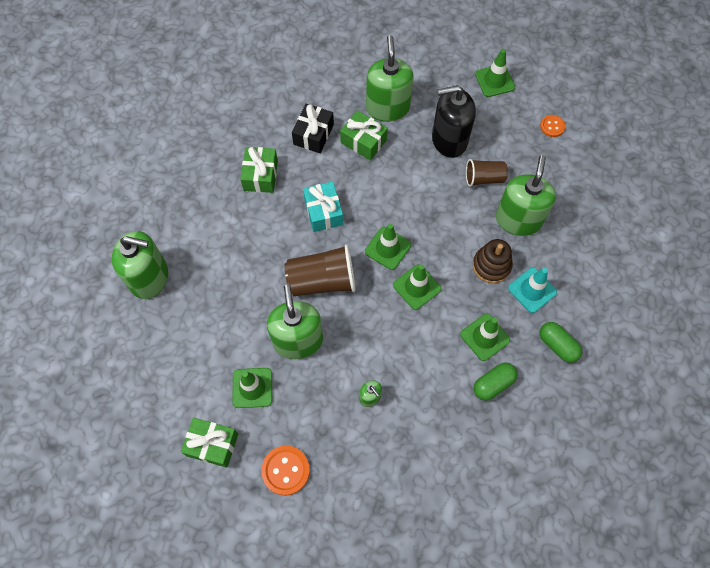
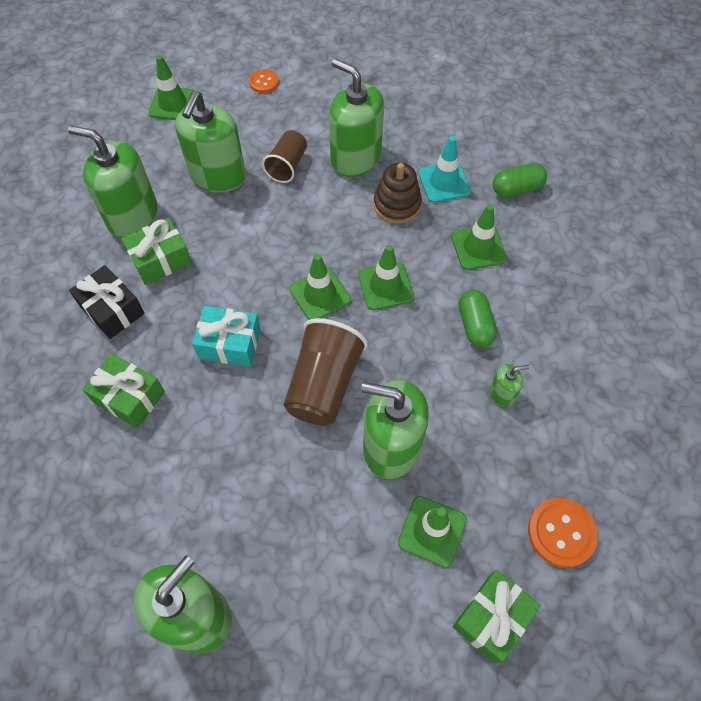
camera: 65 degrees left, 5 degrees down
(449, 140) = (218, 176): black soap dispenser -> green soap dispenser
(493, 384) = (536, 264): green capsule -> green capsule (475, 325)

